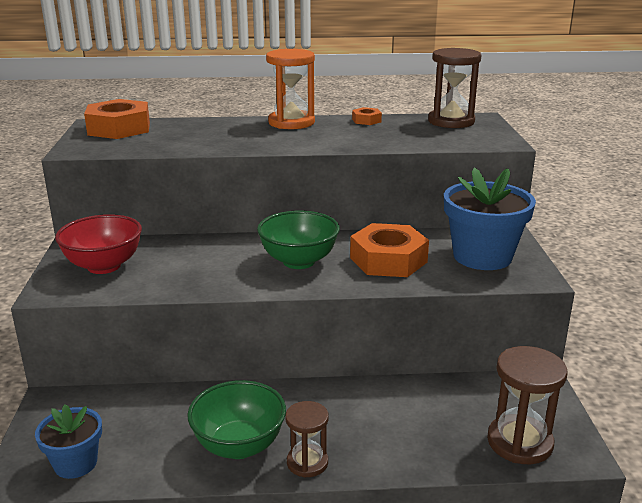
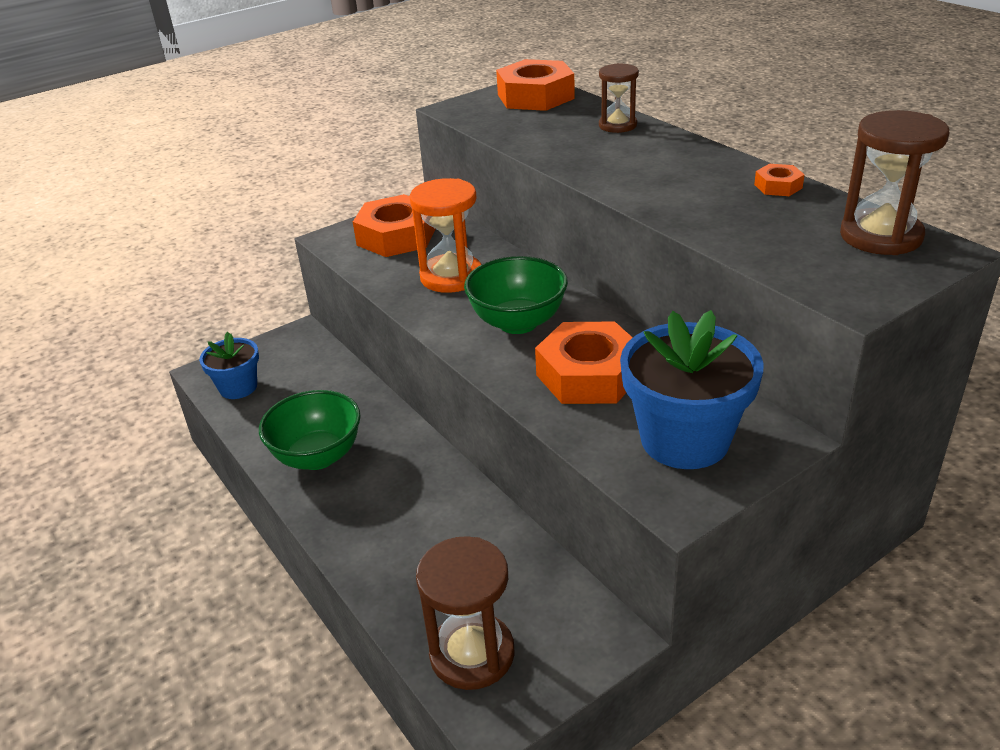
camera: 60 degrees right, 10 degrees up
(104, 266) = (396, 236): red bowl -> orange nut
(291, 122) = (691, 153): orange hourglass -> orange hourglass (451, 277)
(307, 462) = (324, 507): brown hourglass -> brown hourglass (617, 125)

